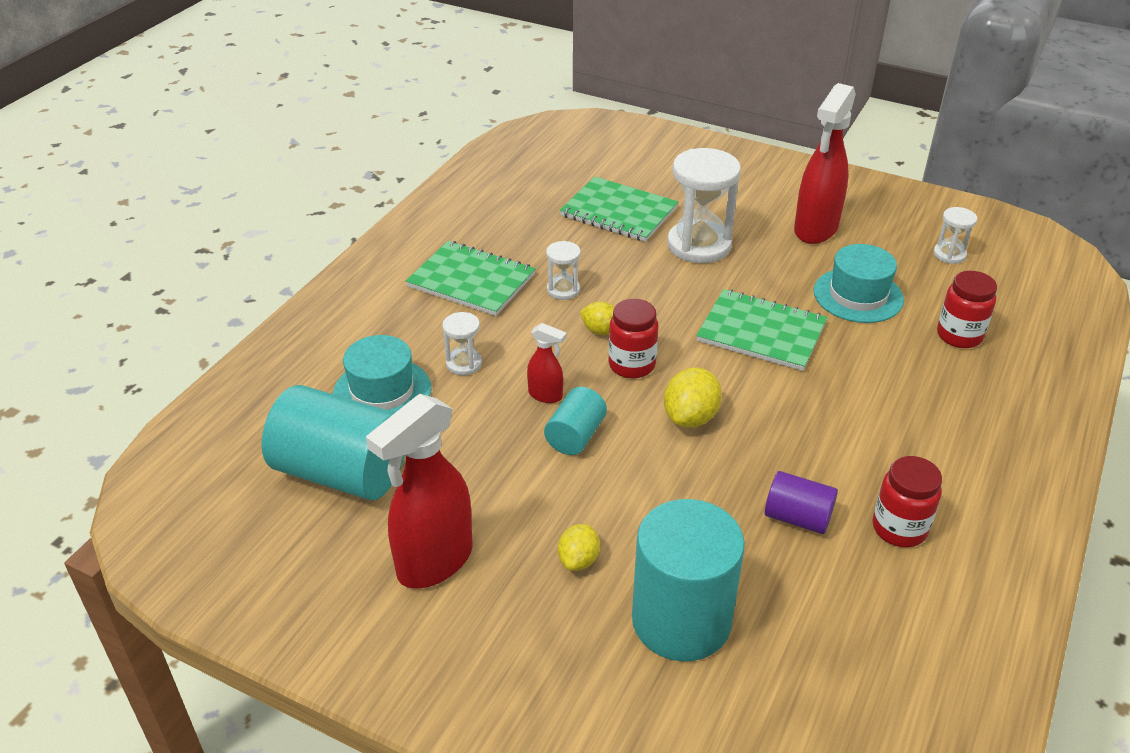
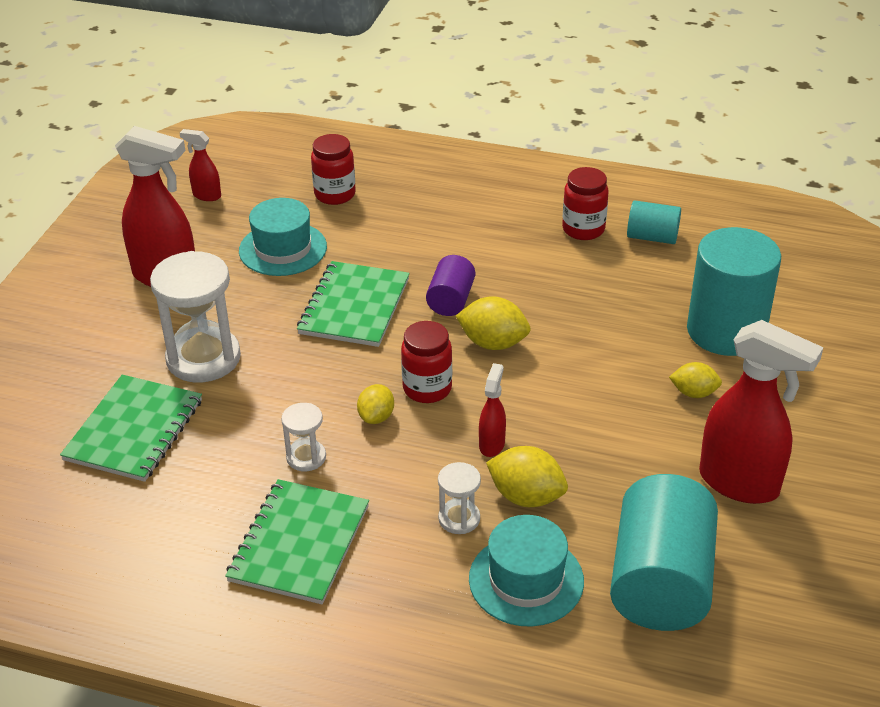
camera: 100 degrees left, 0 degrees up
(474, 407) = (526, 496): none -> yellow lemon
(575, 436) = (544, 415): turquoise cylinder -> turquoise cylinder (652, 237)
(797, 518) = (593, 278): purple cylinder -> purple cylinder (450, 300)
(949, 254) = (206, 195): white hourglass -> red spray bottle

